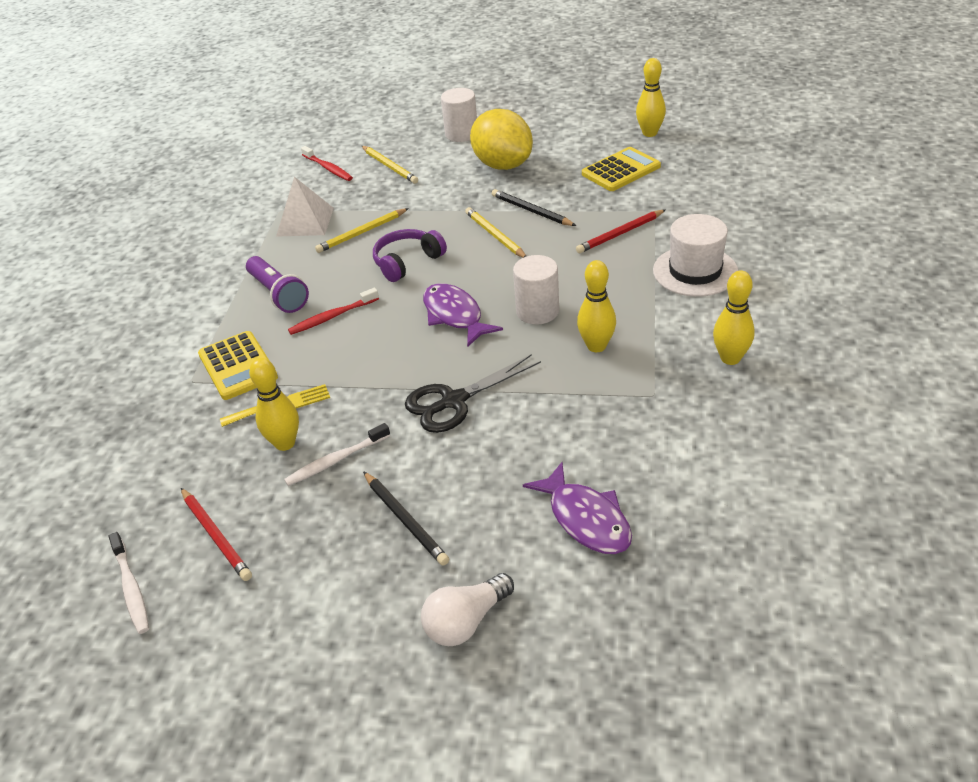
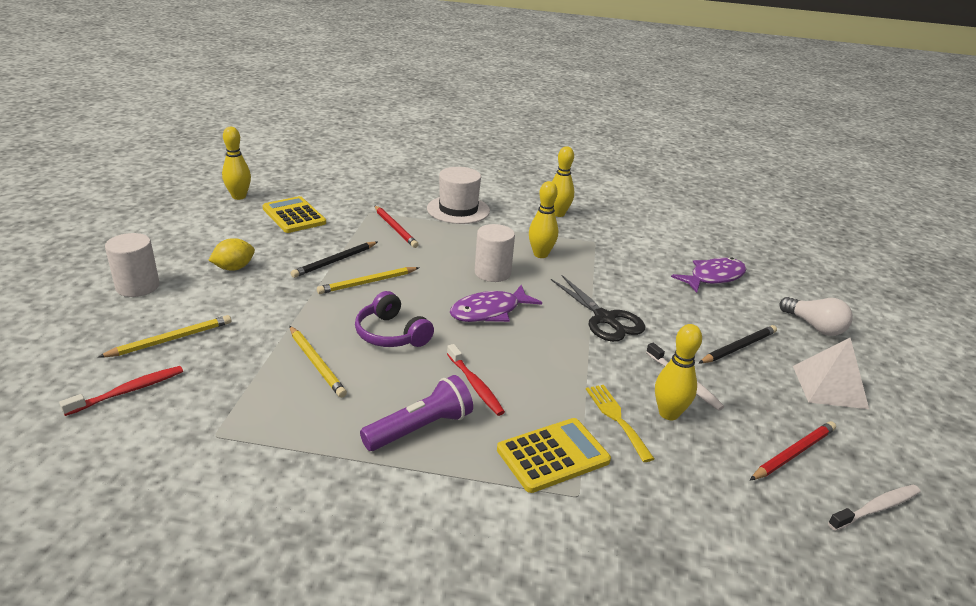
camera: 95 degrees left, 10 degrees down
(305, 222) = (262, 410): white pyramid -> white pyramid (829, 387)
(503, 165) = (234, 268): yellow lemon -> yellow lemon, size x0.51

